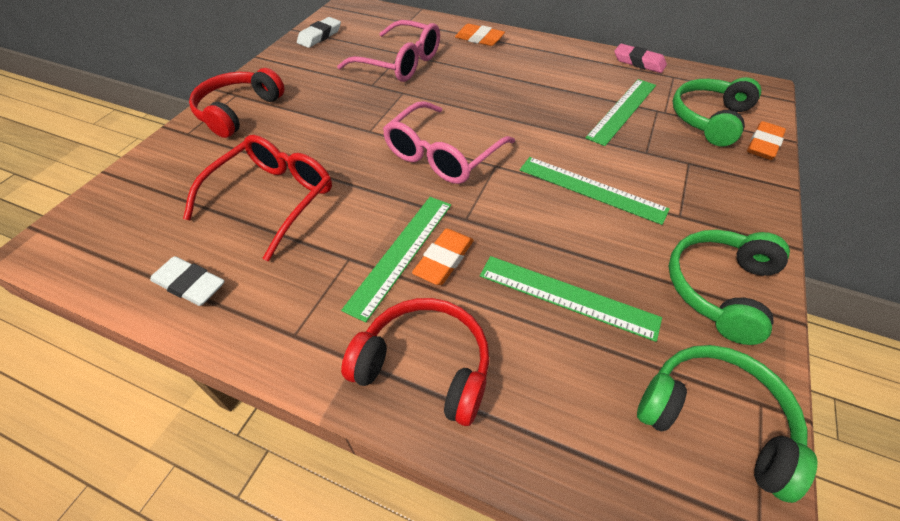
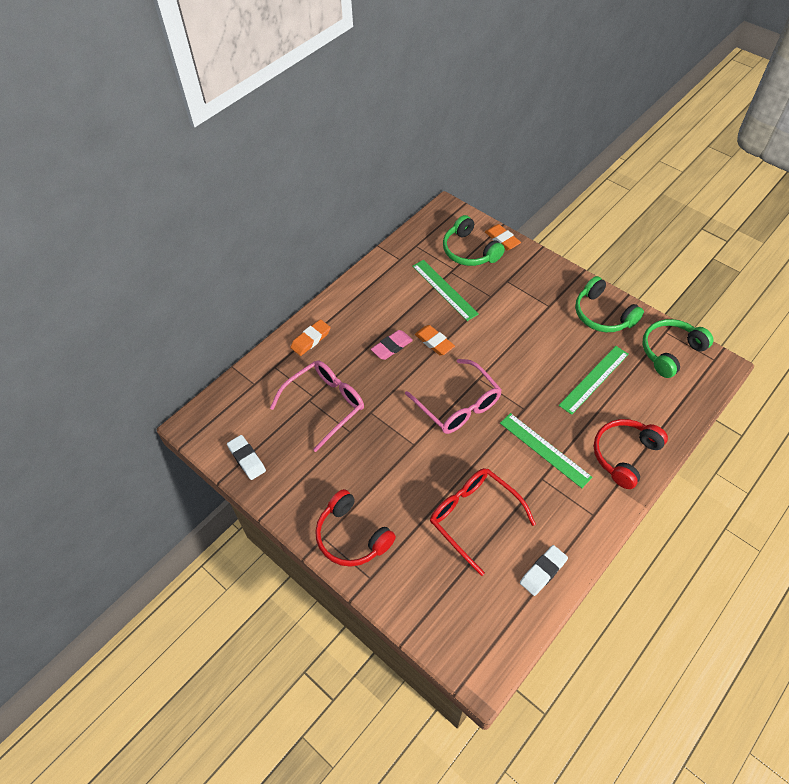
camera: 70 degrees left, 5 degrees up
(444, 260) = (555, 429): orange eraser -> orange eraser (434, 342)
(591, 189) = (516, 337): green ruler -> none
(638, 62) = (390, 256): pink eraser -> pink eraser (392, 347)

